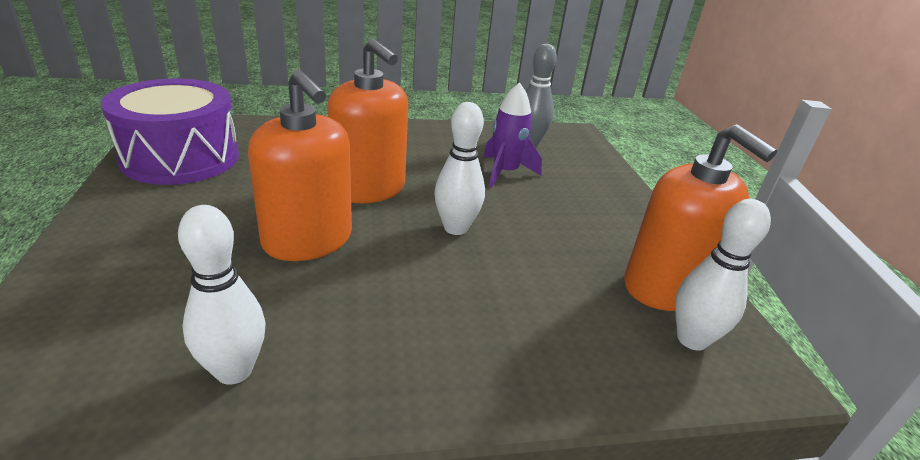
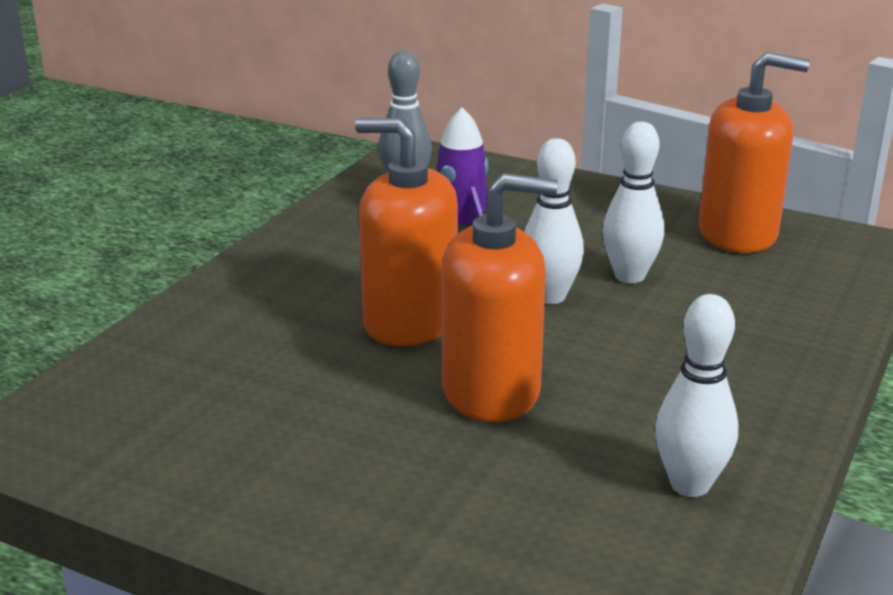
camera: 50 degrees left, 5 degrees down
(181, 158) = (164, 440): purple drum -> none
(369, 188) = (410, 321): orange soap dispenser -> orange soap dispenser turned 150 degrees counterclockwise
(692, 339) = (811, 253): white bowling pin -> white bowling pin (629, 276)

